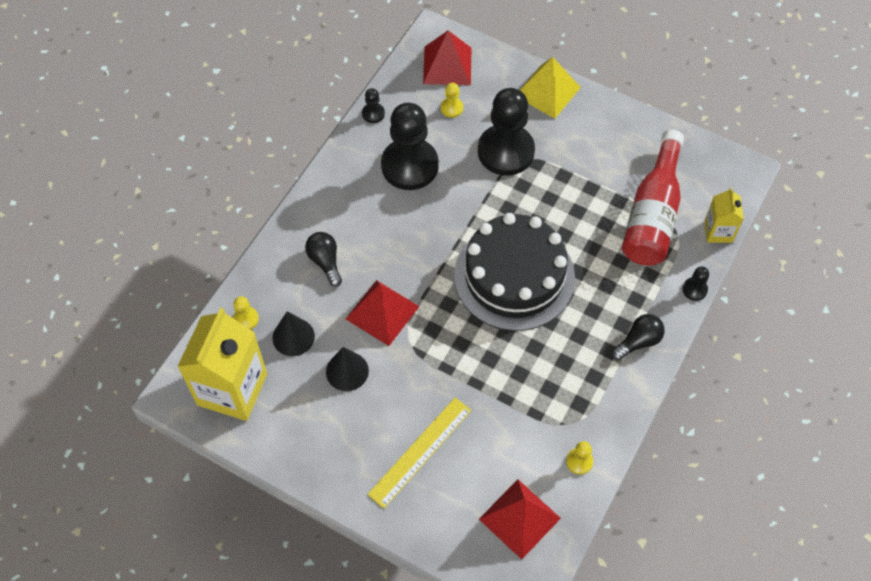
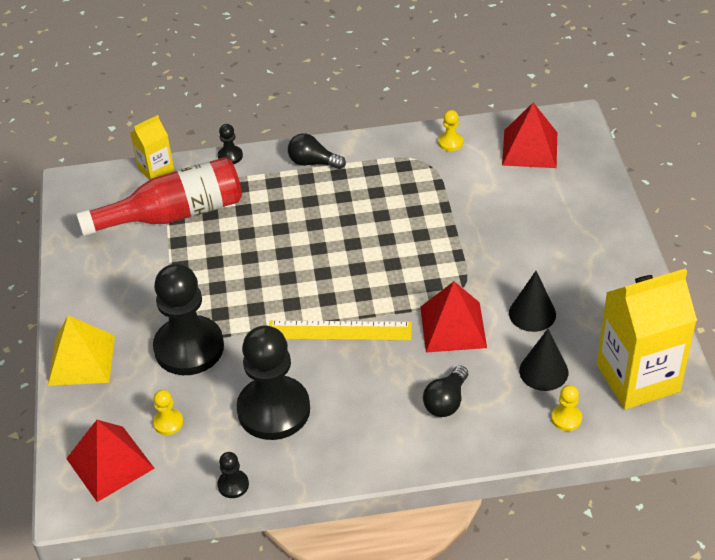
camera: 125 degrees left, 15 degrees down
(420, 452) = (545, 227): yellow ruler -> yellow ruler (339, 330)
(514, 276) = (326, 264): black cake -> none

